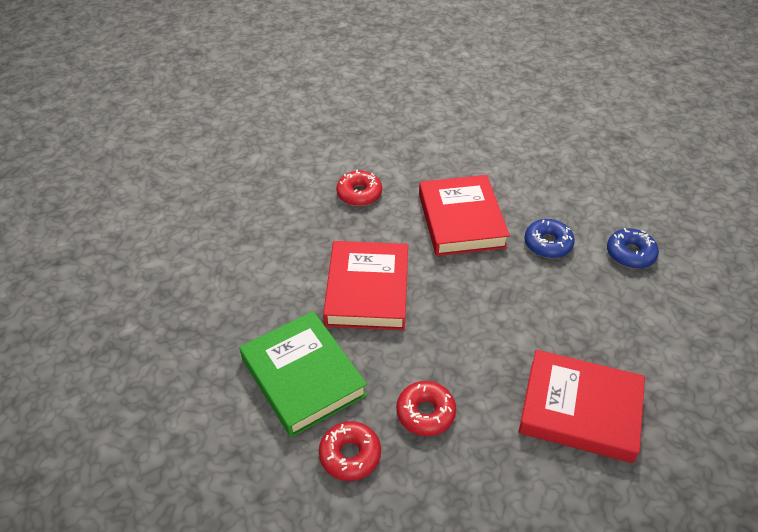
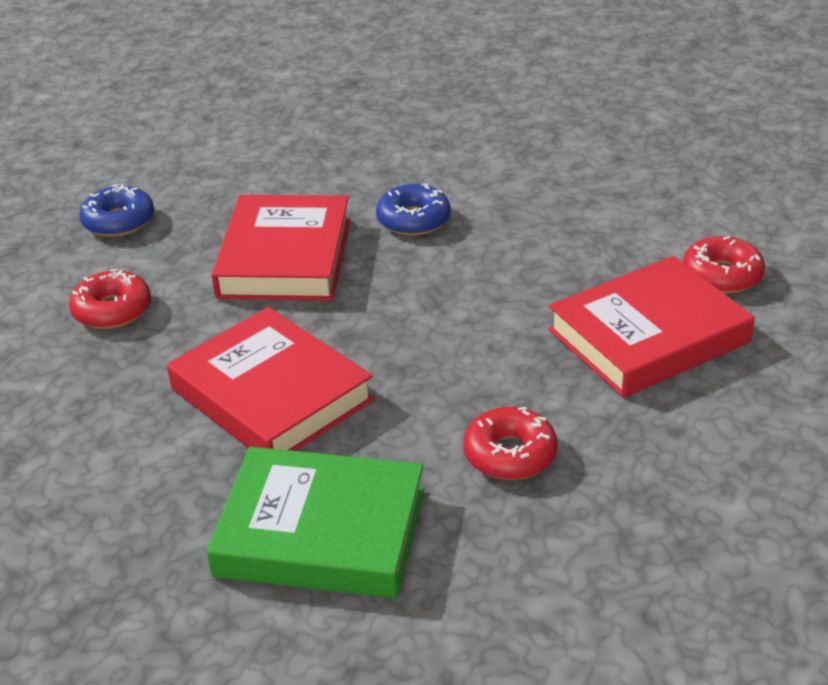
camera: 45 degrees left, 10 degrees down
(350, 455) = (488, 556): red donut -> red donut (722, 275)
(461, 220) = (285, 257): red book -> red book turned 60 degrees clockwise
(630, 254) = (507, 177): blue donut -> blue donut (119, 221)

